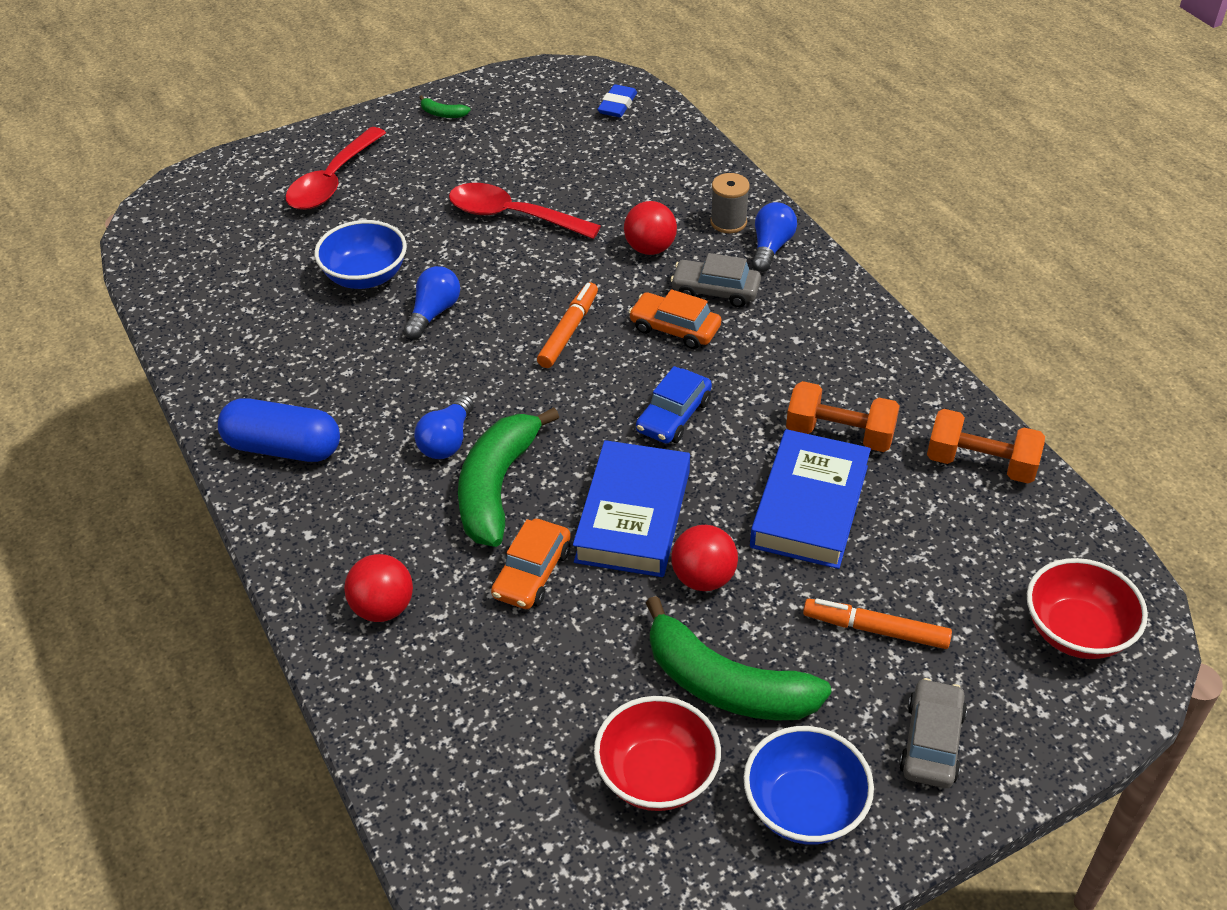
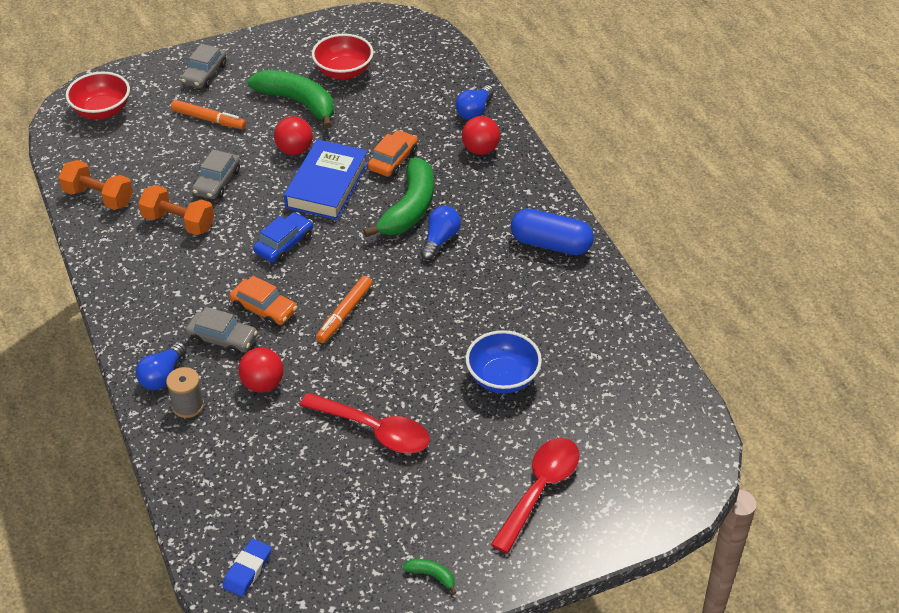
camera: 175 degrees left, 0 degrees up
(433, 313) = (447, 338): blue light bulb -> blue light bulb (474, 111)
(804, 807) = (277, 56): blue bowl -> none
(810, 506) = (217, 182): blue book -> grey car

